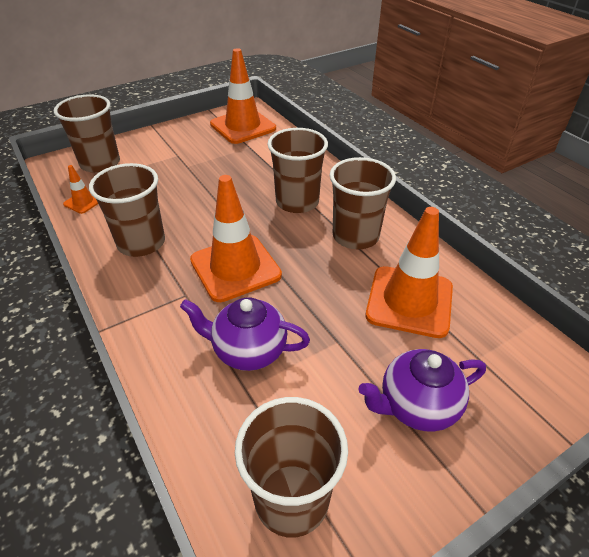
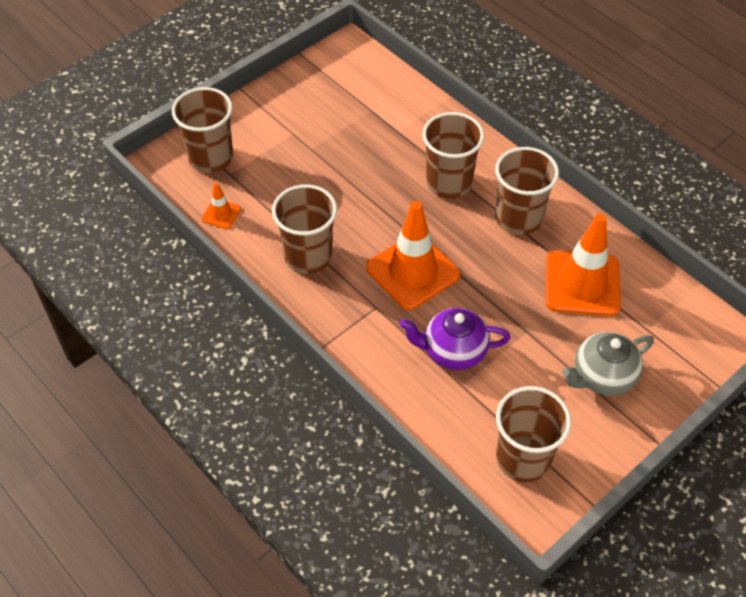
camera: 10 degrees left, 10 degrees up
(243, 126) = (352, 78): orange traffic cone -> none
(417, 406) = (602, 377): purple teapot -> grey teapot

